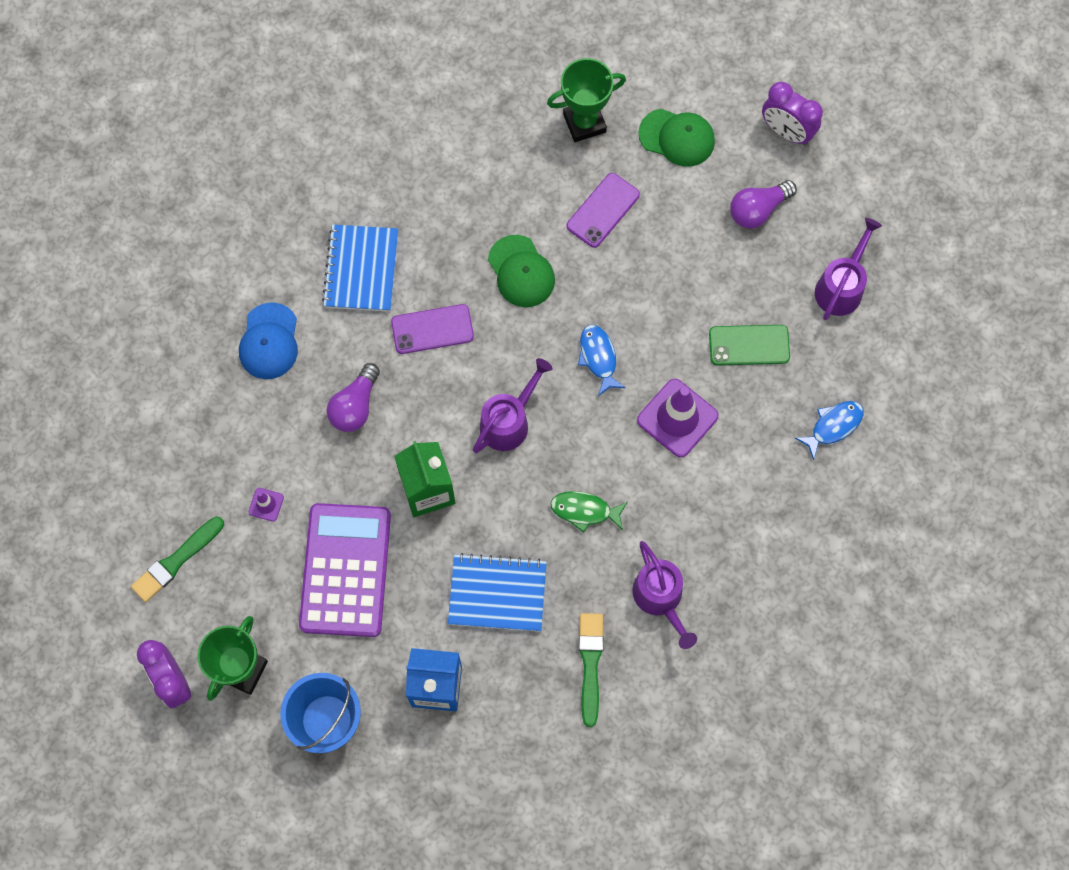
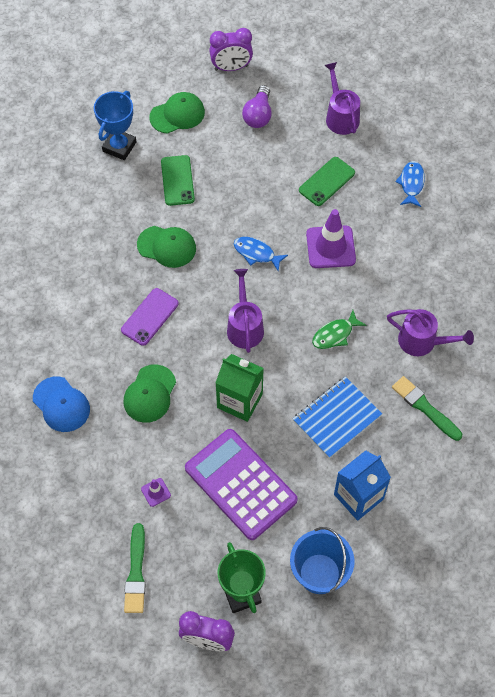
camera: 45 degrees left, 10 degrees down
(355, 406) = (150, 394): purple light bulb -> green cap
(361, 269) = (74, 321): blue notebook -> none
(584, 123) = (119, 147): green trophy -> blue trophy
(603, 210) = (177, 180): purple phone -> green phone

